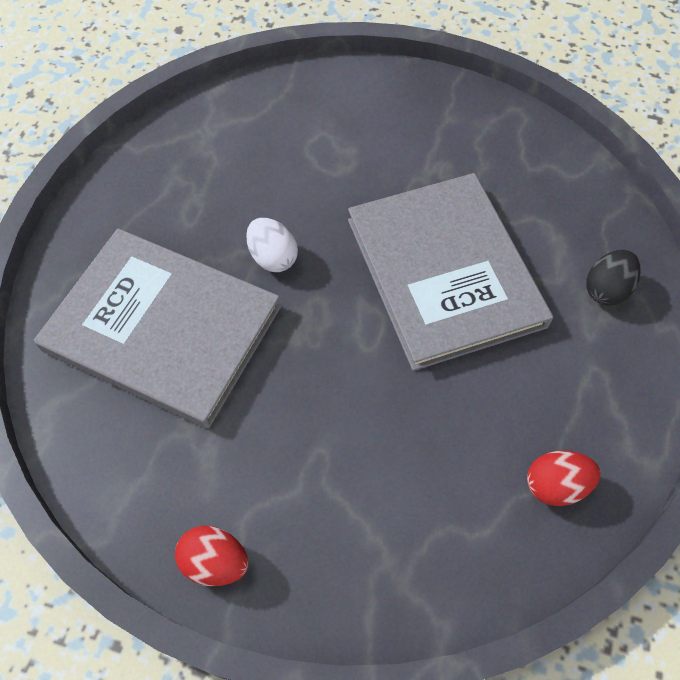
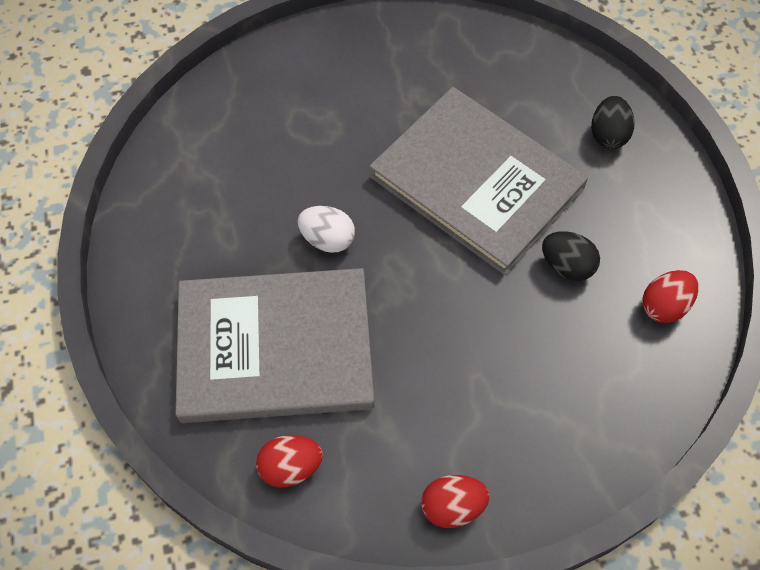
camera: 30 degrees left, 0 degrees up
(101, 441) = (291, 467): none -> red egg
(480, 393) = (567, 266): none -> black egg

